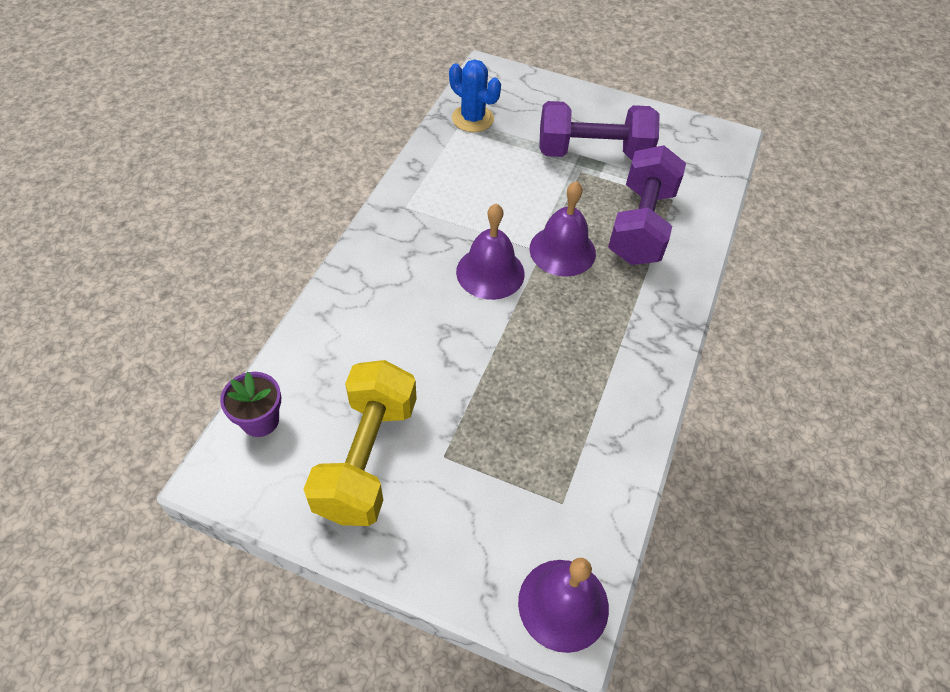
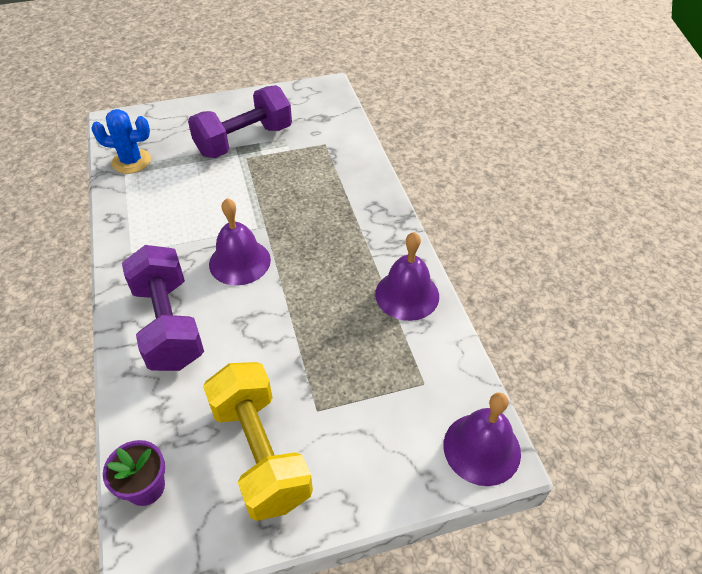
camera: 35 degrees left, 5 degrees down
(562, 250) = (279, 217): purple bell -> purple bell (407, 295)
(640, 225) = (318, 171): purple dumbbell -> purple dumbbell (168, 324)

